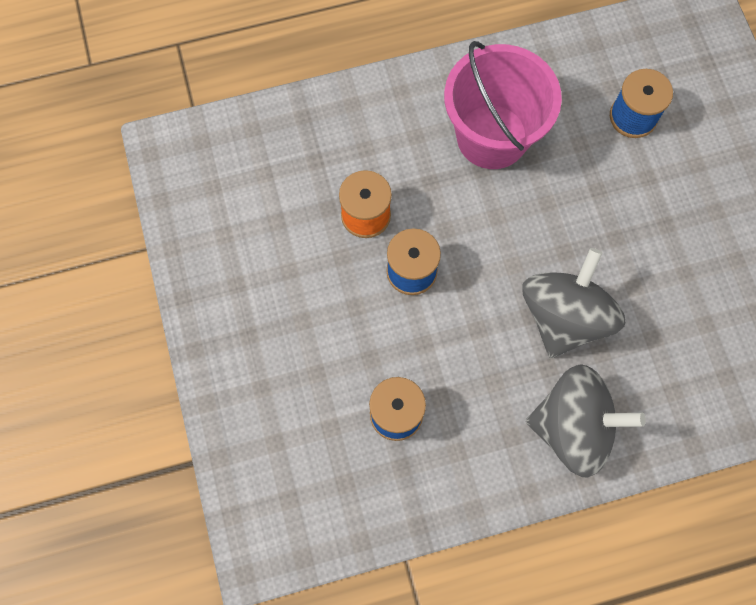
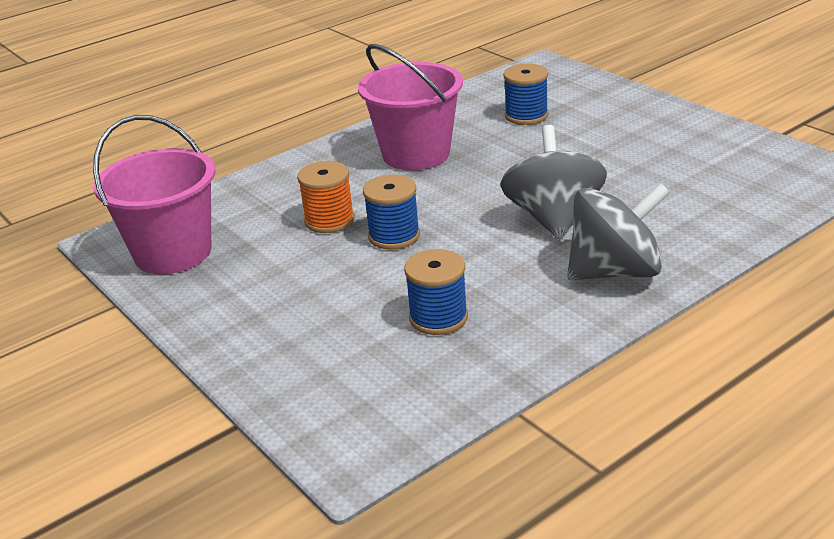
camera: 20 degrees left, 40 degrees down
(214, 198) = (173, 253): none -> pink bucket

